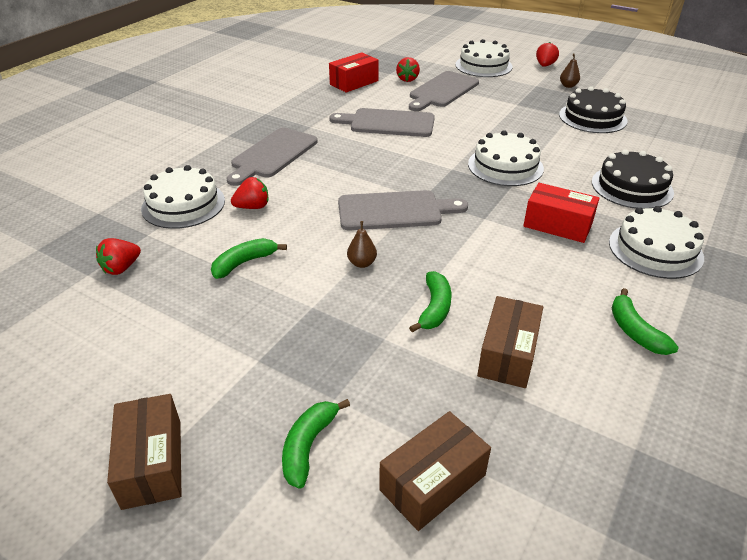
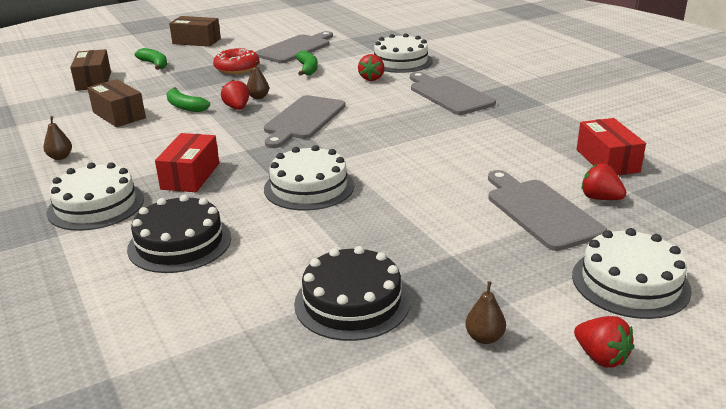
camera: 120 degrees right, 10 degrees down
(121, 268) = (345, 44): red strawberry -> red strawberry (237, 108)
(276, 329) = (237, 68): none -> red donut
(388, 123) = (469, 154): grey cutting board -> grey cutting board (296, 48)
(557, 225) = (190, 176): red box -> red box turned 45 degrees counterclockwise
(634, 331) = (60, 157): green banana -> brown pear

